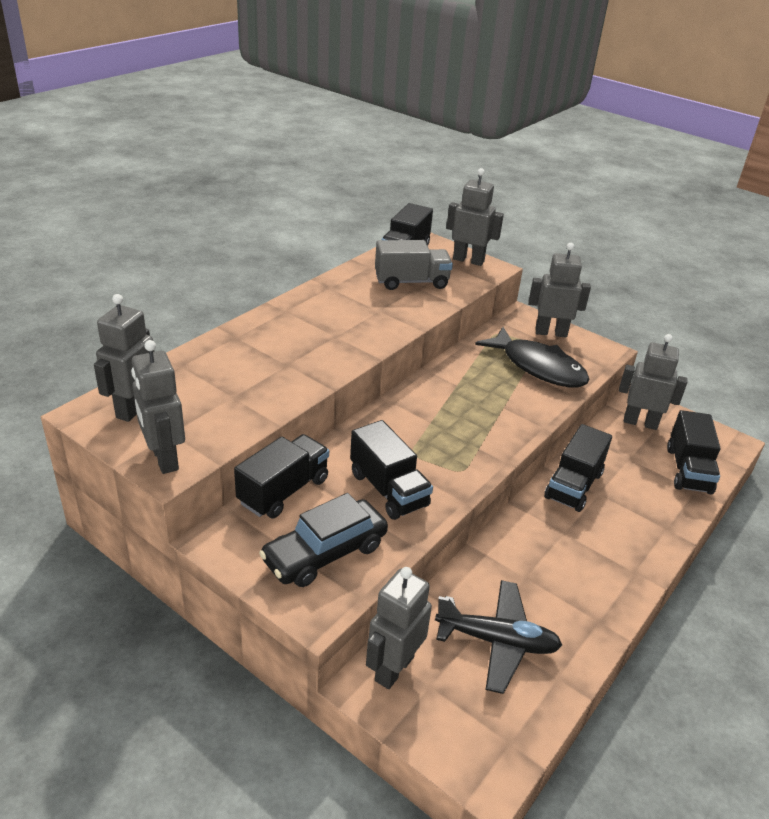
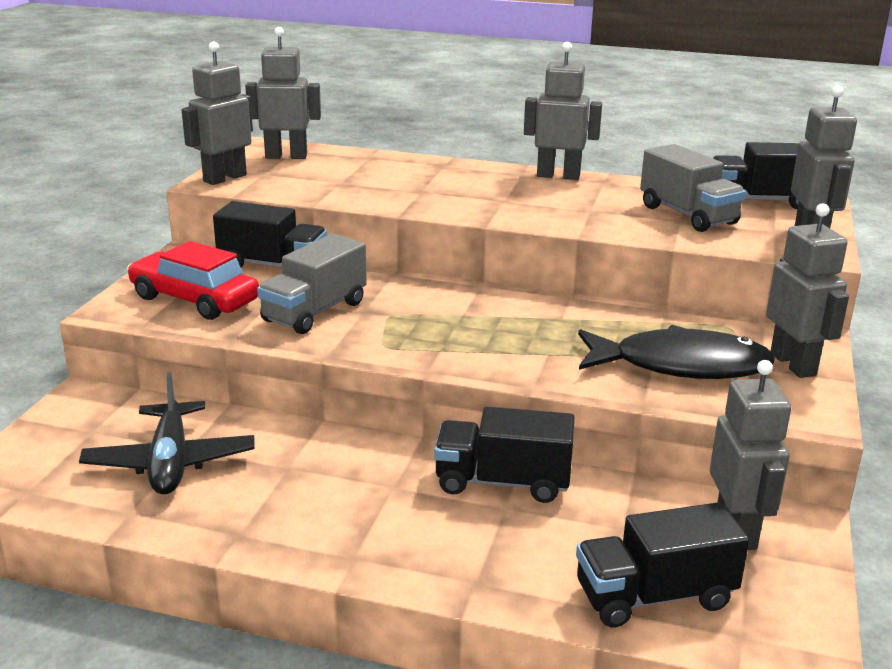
camera: 70 degrees right, 10 degrees down
(325, 553) = (194, 299): black car -> red car
(388, 489) = (314, 312): black truck -> grey truck
(394, 668) = (108, 407): grey robot -> grey robot (558, 175)
(538, 367) = (680, 365): black fish -> black fish turned 105 degrees counterclockwise

